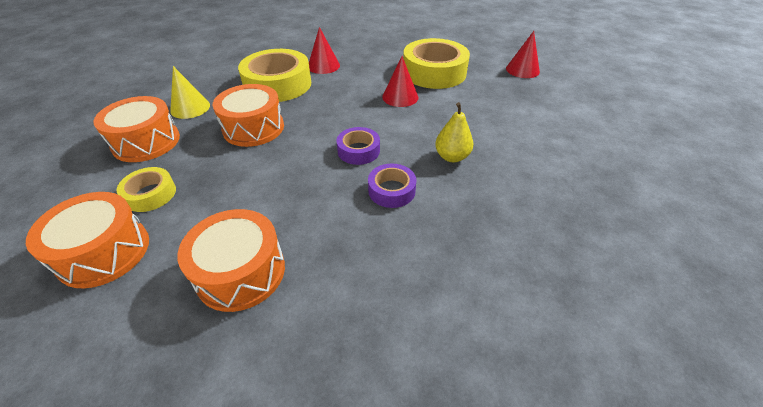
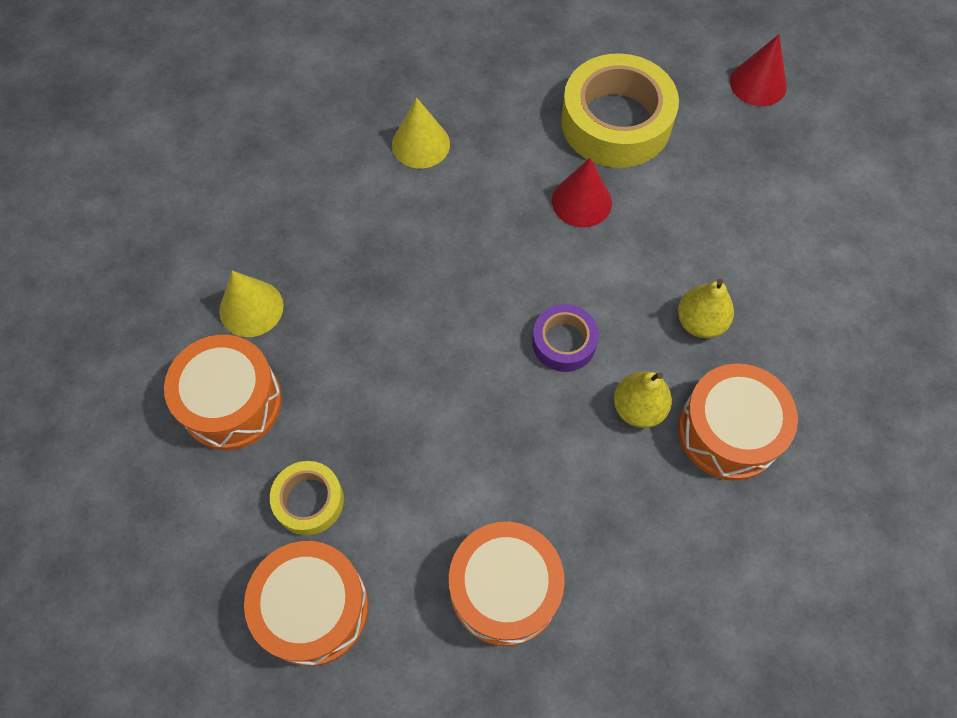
camera: 15 degrees left, 20 degrees up
(253, 128) = (382, 331): orange drum -> orange drum (728, 431)
(278, 84) = (366, 214): yellow tape -> none
(323, 66) = (420, 144): red cone -> yellow cone
(391, 190) = (638, 408): purple tape -> yellow pear

